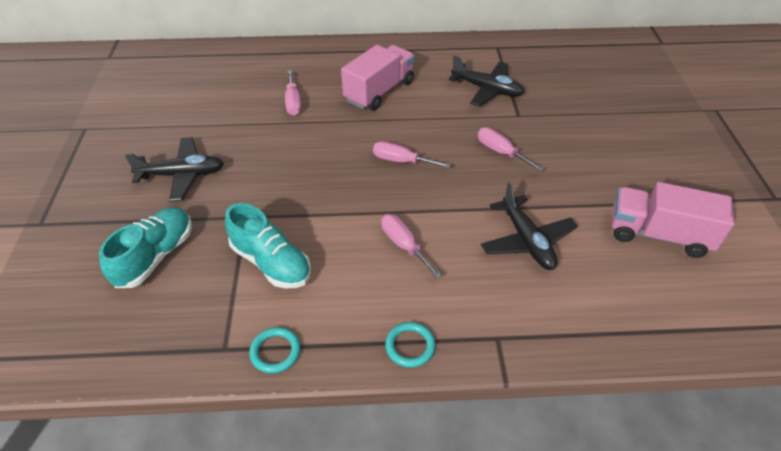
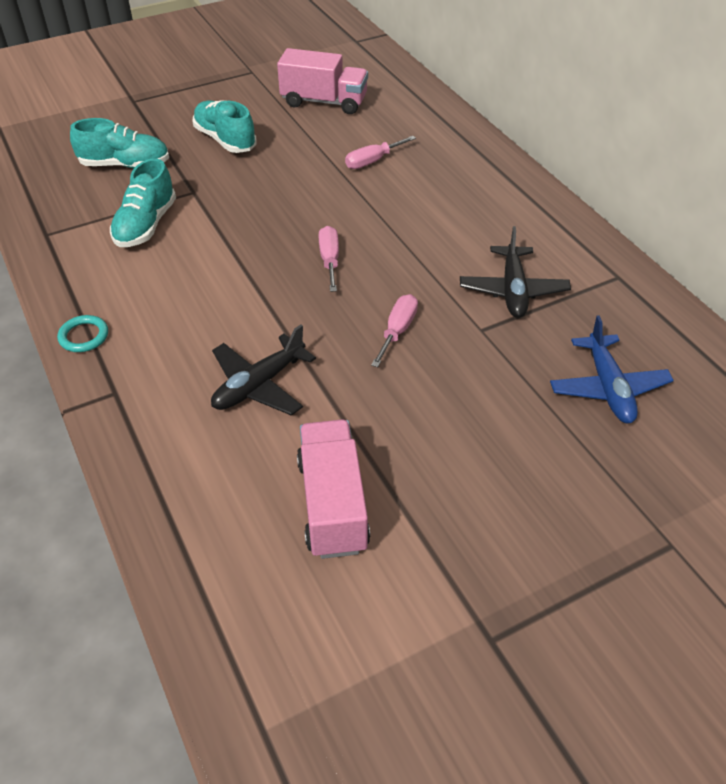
camera: 65 degrees right, 0 degrees up
(182, 175) = (225, 140): black plane -> turquoise shoe
(275, 352) = (51, 261): turquoise ring -> none
(379, 91) = (438, 210): pink truck -> pink truck (324, 102)
(404, 245) = (206, 297): pink screwdriver -> none
(592, 86) = (608, 387): none -> blue plane

